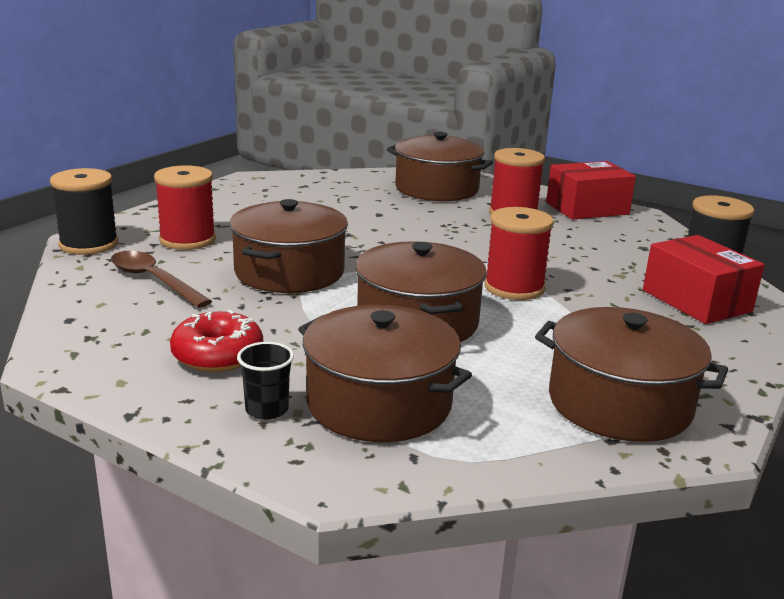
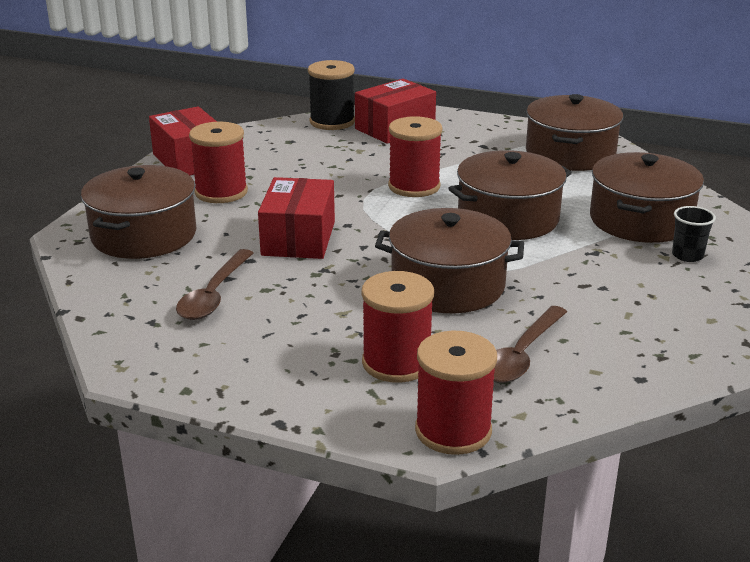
camera: 100 degrees left, 5 degrees up
(89, 244) = (453, 430): black spool -> red spool
(217, 355) = (635, 288): red donut -> none
(329, 201) = (214, 294): none -> brown spoon
(409, 231) = (298, 238): none -> red box

